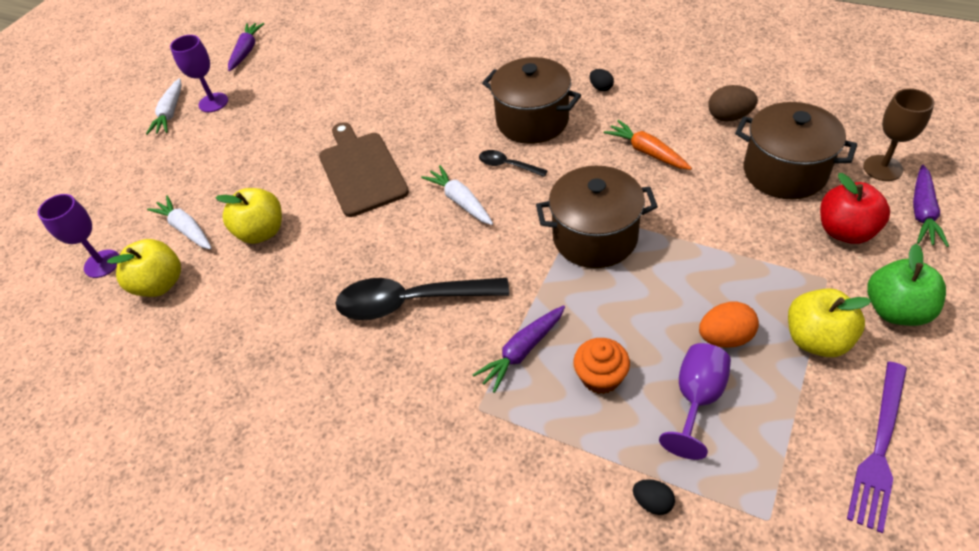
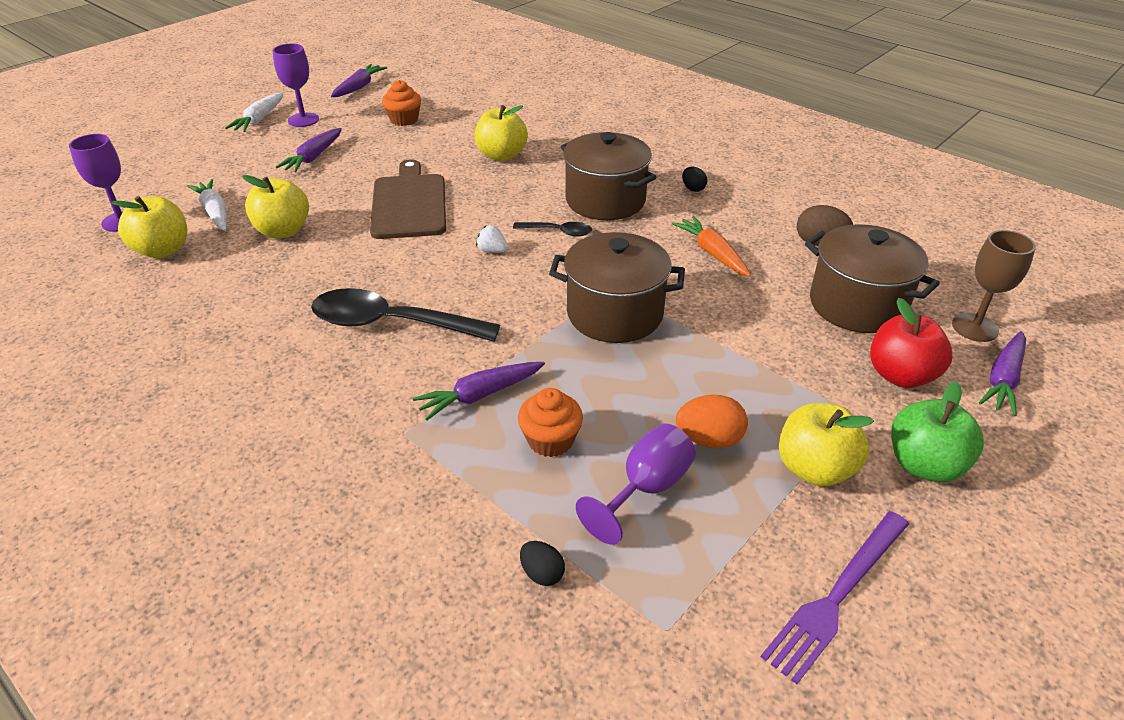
camera: 10 degrees right, 10 degrees down
(246, 143) = (313, 157): none -> purple carrot
(308, 78) = (404, 120): none -> orange cupcake
(418, 95) = (501, 155): none -> yellow apple
(460, 201) = (492, 251): white carrot -> white strawberry
(507, 165) = (558, 232): black spoon -> black spoon turned 150 degrees clockwise

